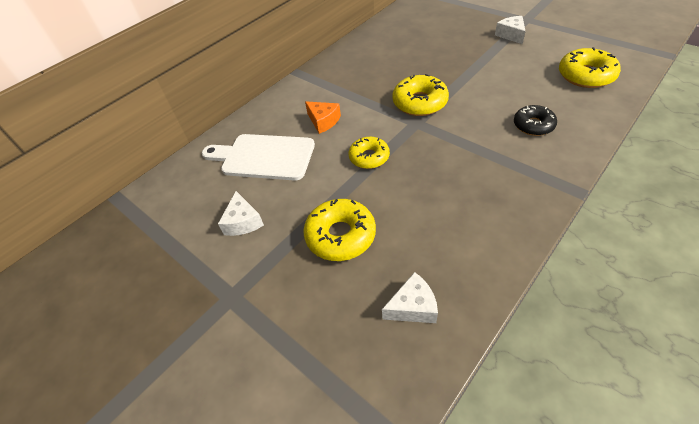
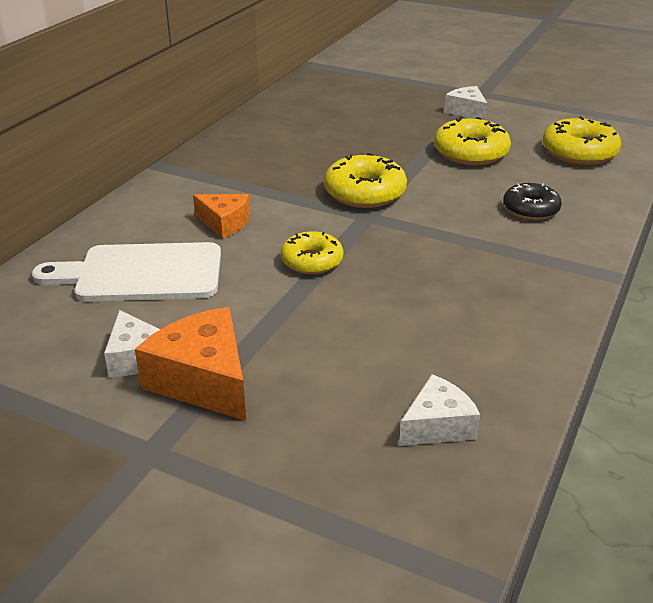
camera: 20 degrees left, 15 degrees down
(276, 246) = (203, 380): none -> orange cheese
(340, 236) = (301, 357): yellow donut -> yellow donut (470, 153)

